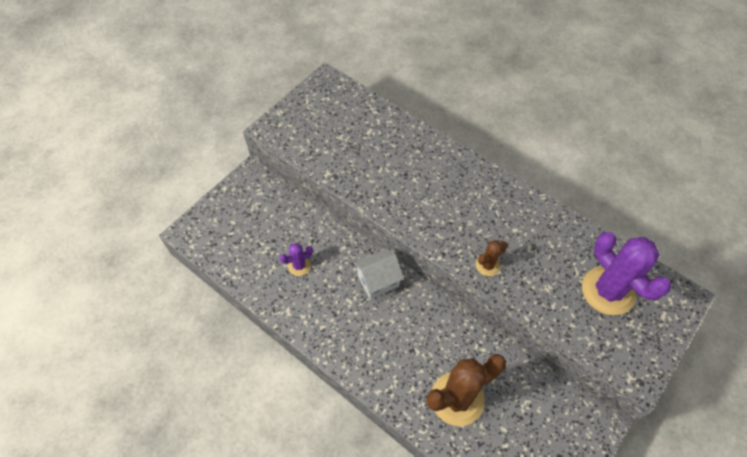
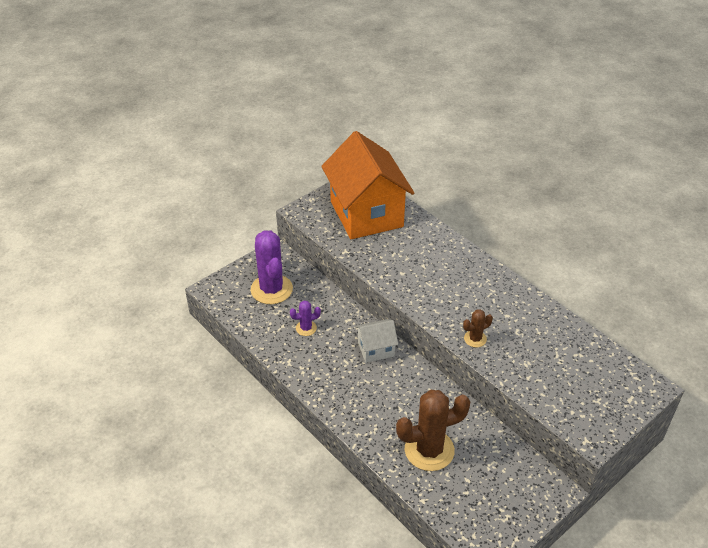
camera: 10 degrees right, 15 degrees down
(342, 123) = (366, 214): none -> orange house
(607, 291) = (582, 373): purple cactus -> purple cactus (271, 289)

